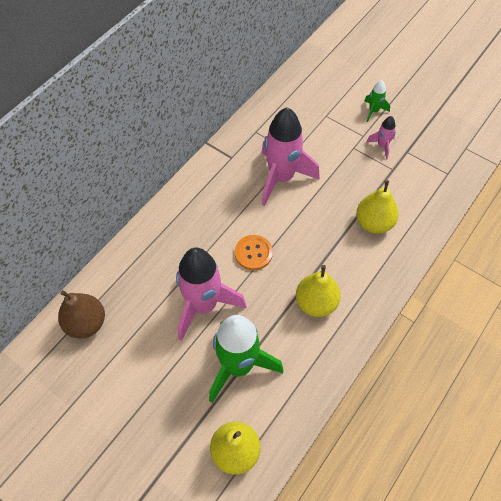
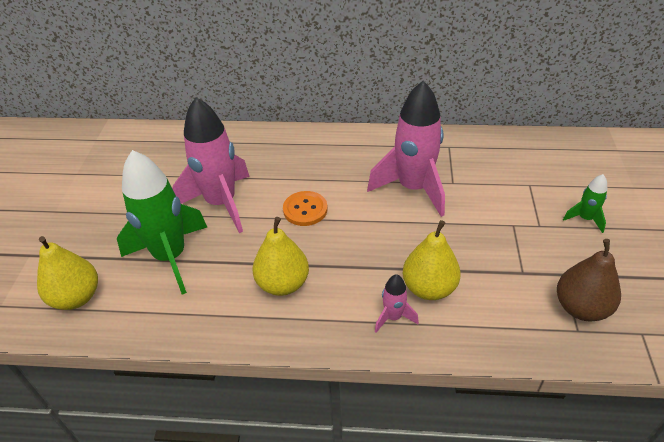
camera: 60 degrees right, 15 degrees down
(86, 323) = (157, 146): brown pear -> brown pear (581, 308)
(382, 146) = (544, 248): pink rocket -> pink rocket (393, 317)

